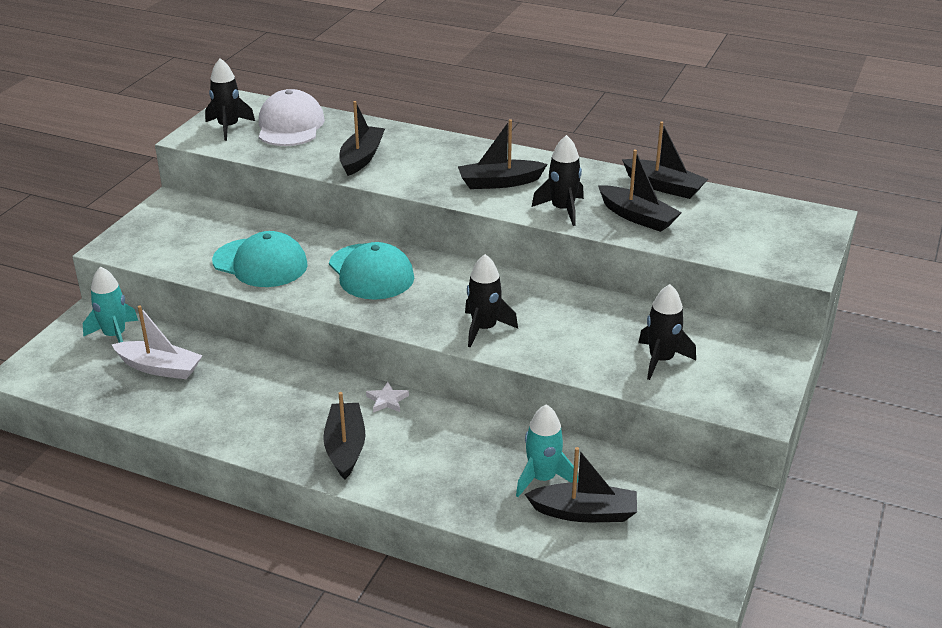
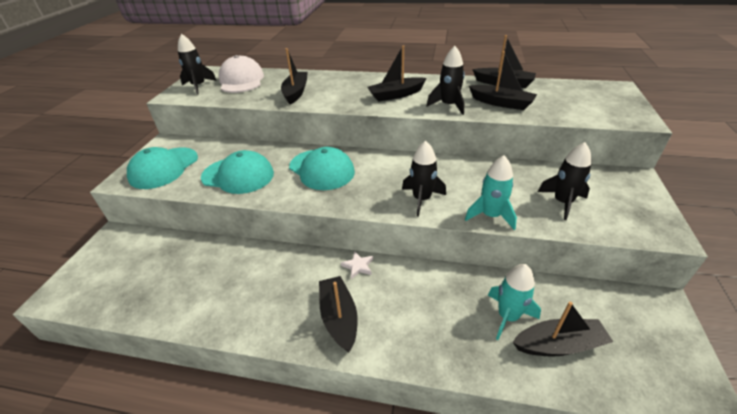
camera: 10 degrees left, 5 degrees up
(115, 336) = (134, 248): turquoise rocket -> turquoise rocket (490, 216)
(160, 368) = (172, 270): white boat -> none
(166, 238) = (164, 168): none -> turquoise cap

